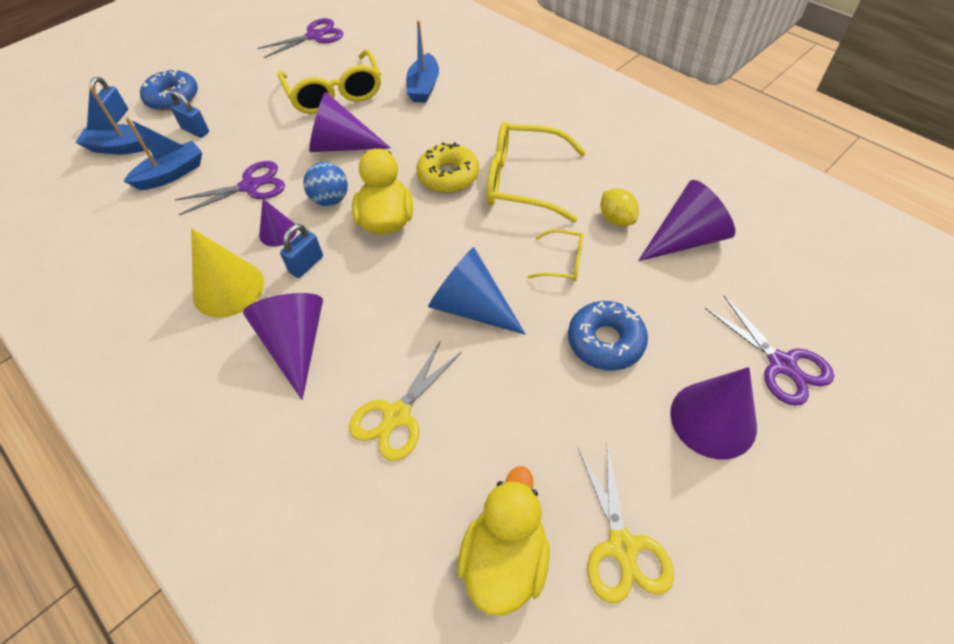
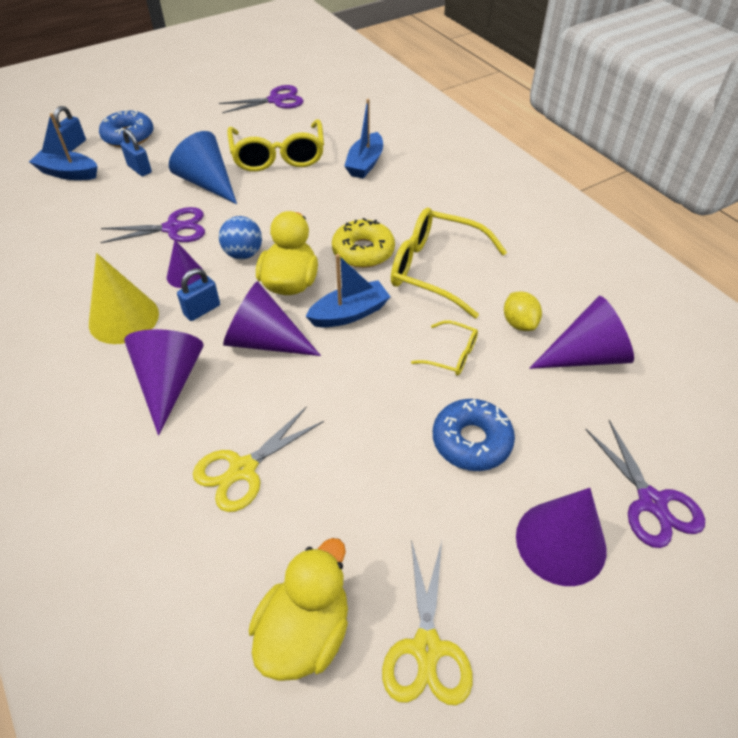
camera: 10 degrees right, 5 degrees down
(172, 174) = (106, 205): blue boat -> blue boat (349, 313)
(341, 145) = (269, 205): purple cone -> purple cone (264, 341)
(471, 307) = (346, 380): blue cone -> blue cone (207, 183)

